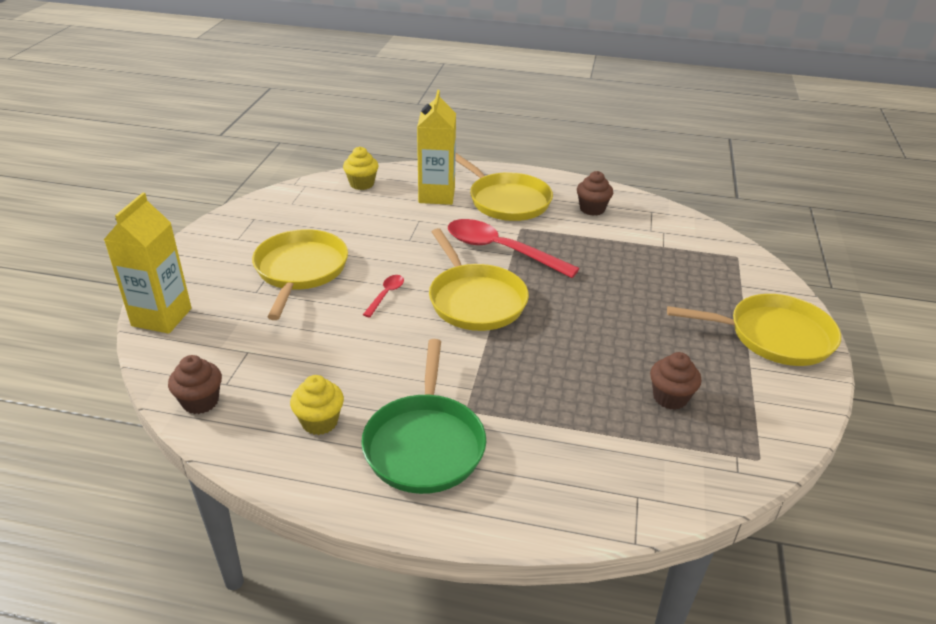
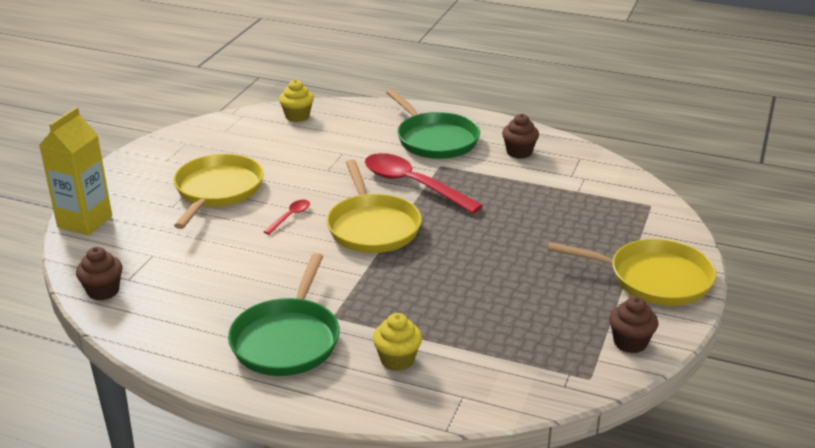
camera: 10 degrees right, 5 degrees down
(319, 422) = (201, 315): yellow cupcake -> yellow cupcake (397, 360)
(436, 195) = (367, 131): yellow carton -> none
(506, 201) = (435, 140): yellow pan -> green pan
(670, 397) = (526, 322): brown cupcake -> brown cupcake (630, 342)

